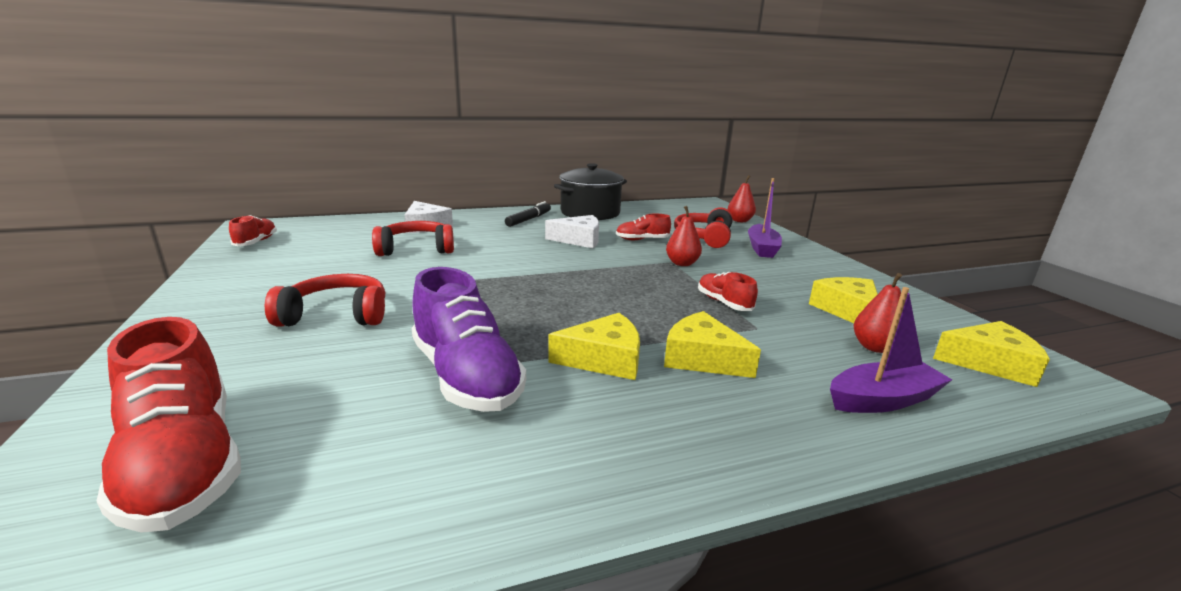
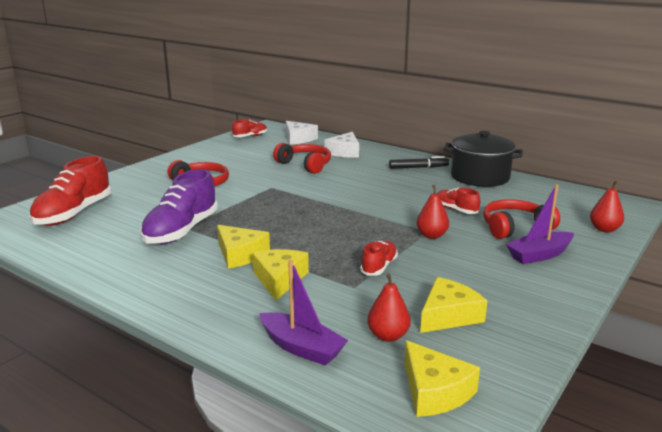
camera: 55 degrees right, 0 degrees up
(579, 240) = (410, 193): white cheese -> white cheese (298, 139)

